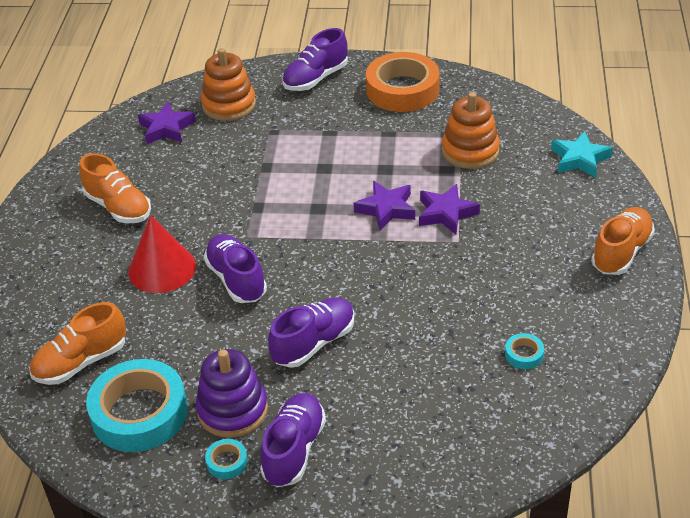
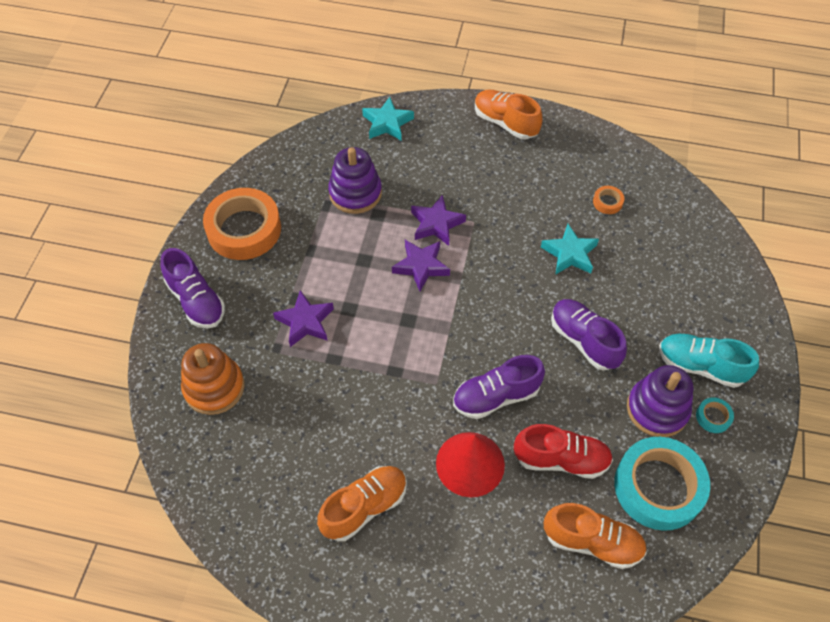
camera: 85 degrees left, 15 degrees up
(81, 362) = (592, 542): orange shoe -> orange shoe turned 45 degrees counterclockwise
(166, 128) = (236, 454): purple star -> purple star (305, 322)
(168, 333) = (561, 459): none -> red shoe
(294, 450) = (700, 366): purple shoe -> turquoise shoe
(433, 324) = (569, 254): none -> turquoise star
(470, 151) = (355, 193): orange stacking toy -> purple stacking toy
(524, 354) = (607, 202): turquoise tape -> orange tape

